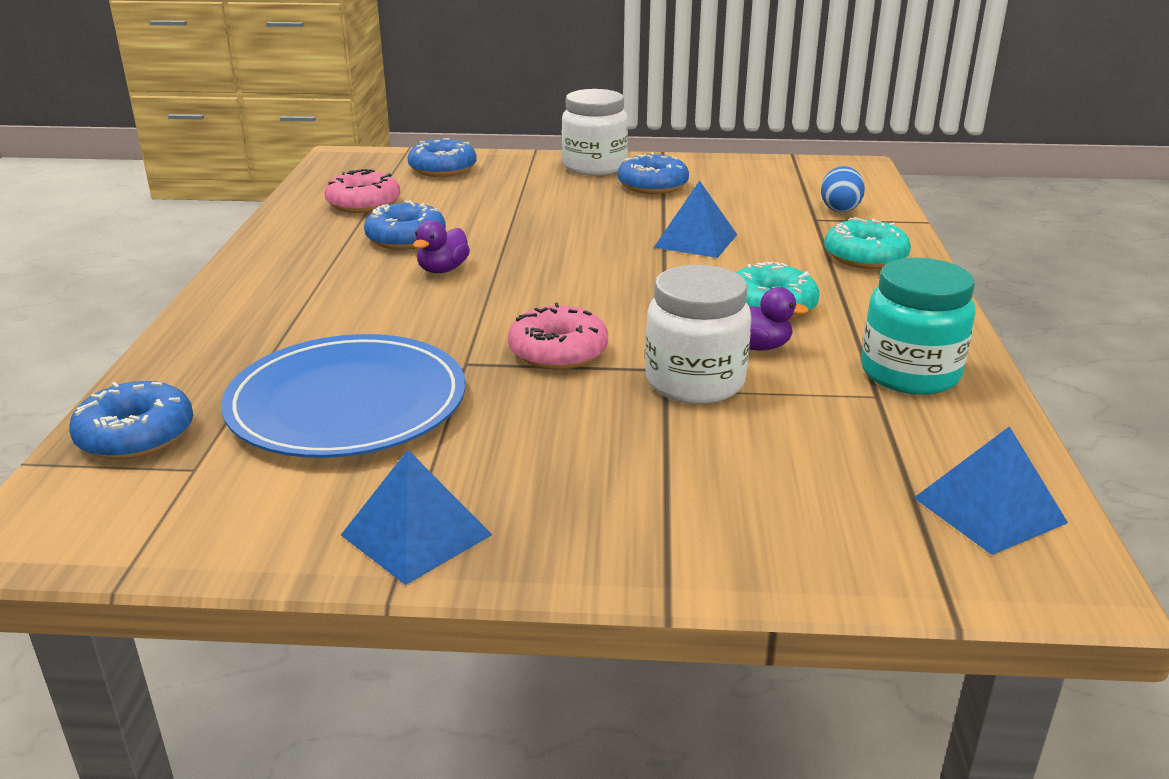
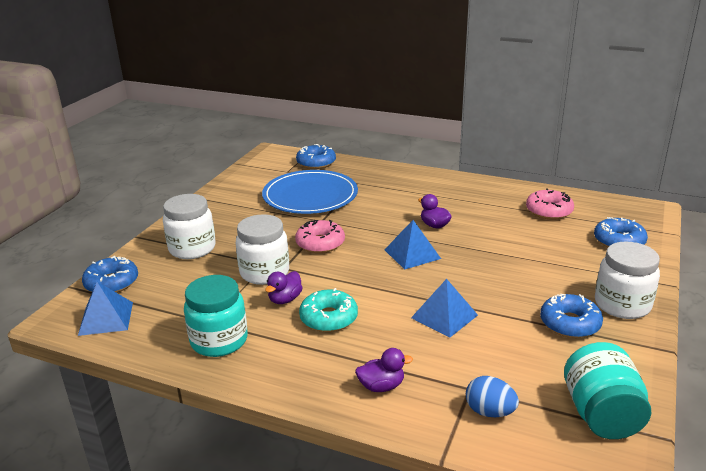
camera: 110 degrees right, 0 degrees up
(406, 238) = (485, 219): blue donut -> blue donut (112, 283)
(416, 534) = (215, 202): blue pyramid -> blue pyramid (412, 254)
(669, 492) = (192, 248): none -> white jar
(789, 172) = (601, 415): none -> turquoise jar
(865, 257) = (381, 386): turquoise donut -> purple duck

